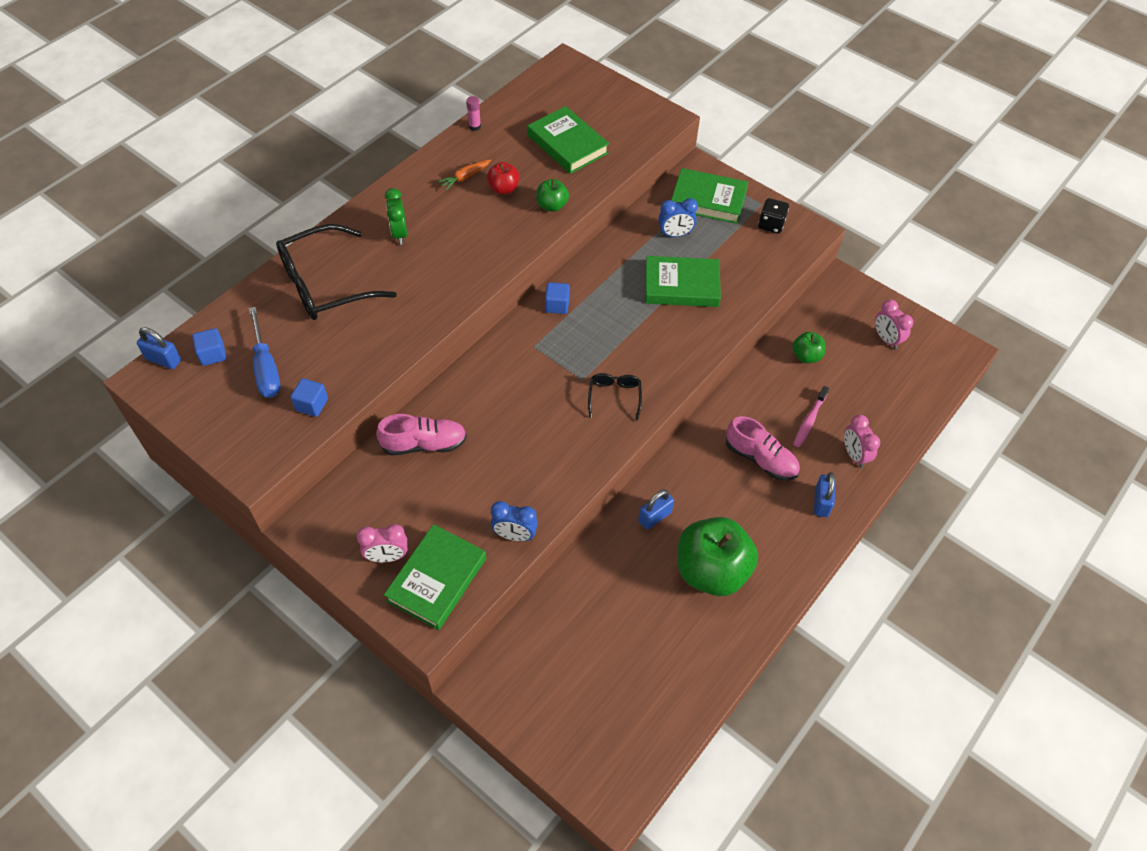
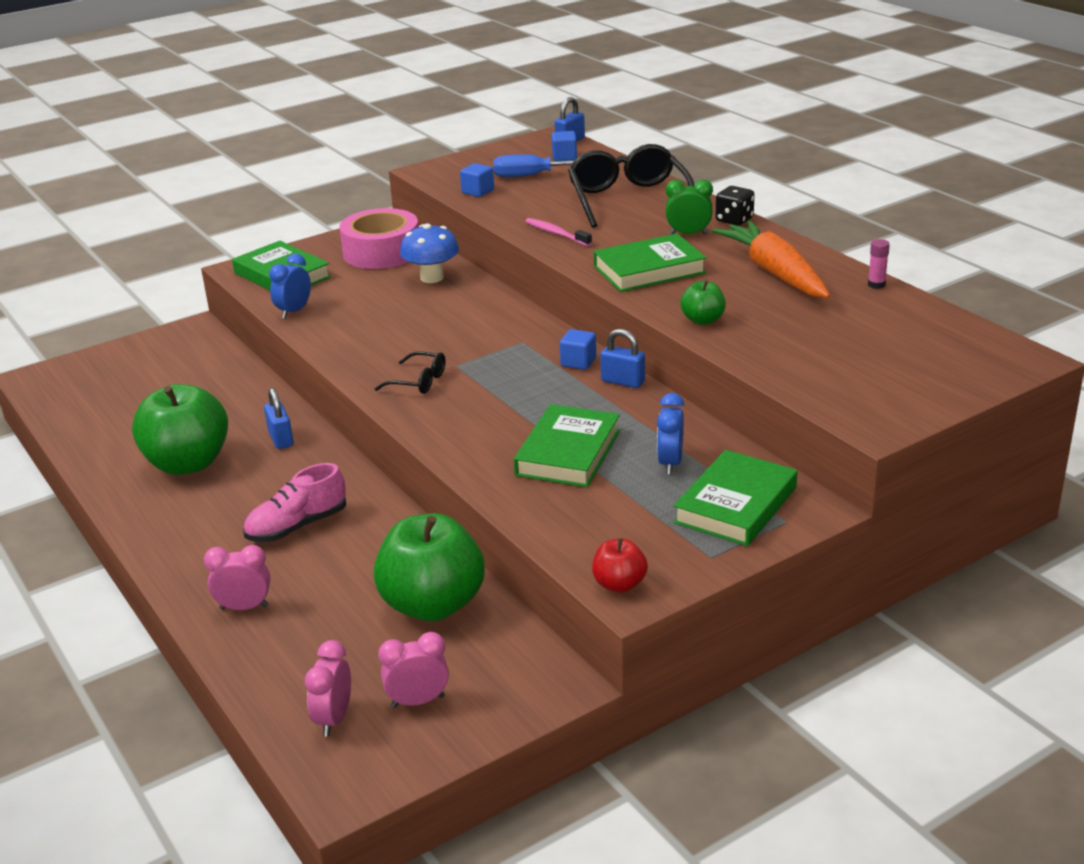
camera: 110 degrees right, 25 degrees down
(370, 506) = (381, 252): none -> pink tape
(387, 556) = (324, 257): pink clock -> pink clock (334, 719)
(424, 444) = (432, 278): pink shoe -> blue mushroom
(465, 177) = (774, 273): orange carrot -> orange carrot, size x2.32
(503, 189) = (746, 293): red apple -> red apple (619, 584)
(567, 144) = (825, 342): green book -> green book (649, 270)
(771, 224) = (660, 556): black dice -> black dice (734, 220)
(806, 356) = (433, 605): green apple -> green apple, size x2.11
(809, 420) = (324, 580): pink toothbrush -> pink toothbrush (556, 233)
(821, 502) = (202, 561): blue padlock -> blue padlock (623, 381)

